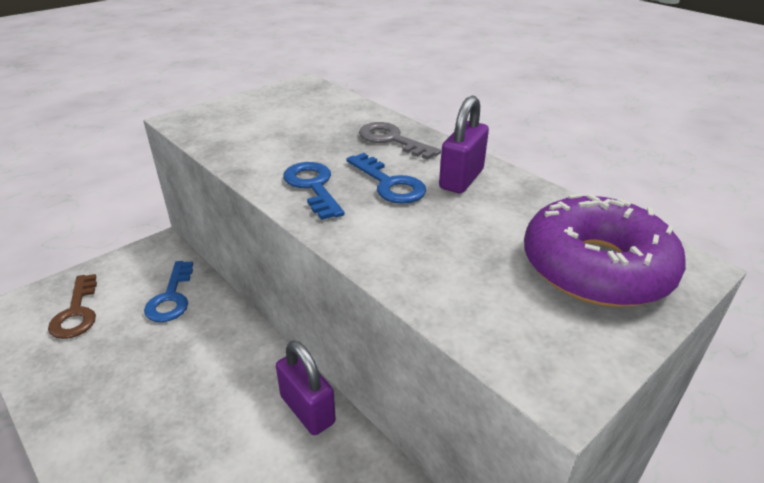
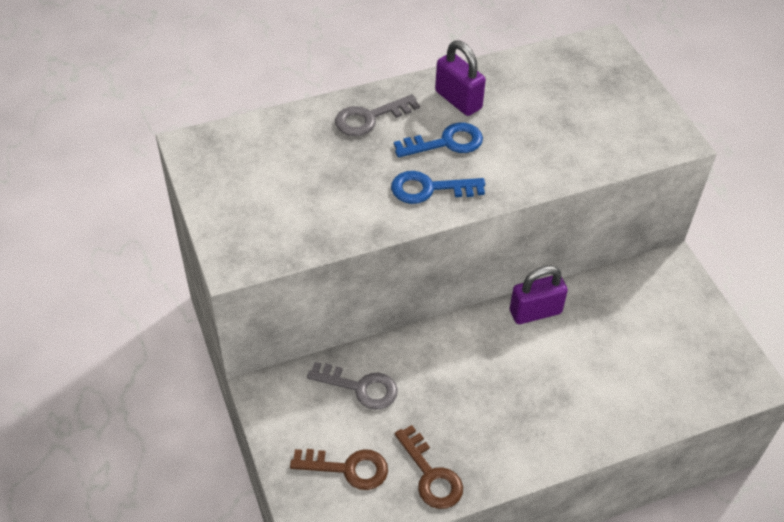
camera: 70 degrees left, 15 degrees up
(65, 372) = (431, 475): none -> brown key
(171, 297) = (360, 387): blue key -> grey key
(596, 267) = (591, 81): purple donut -> none

